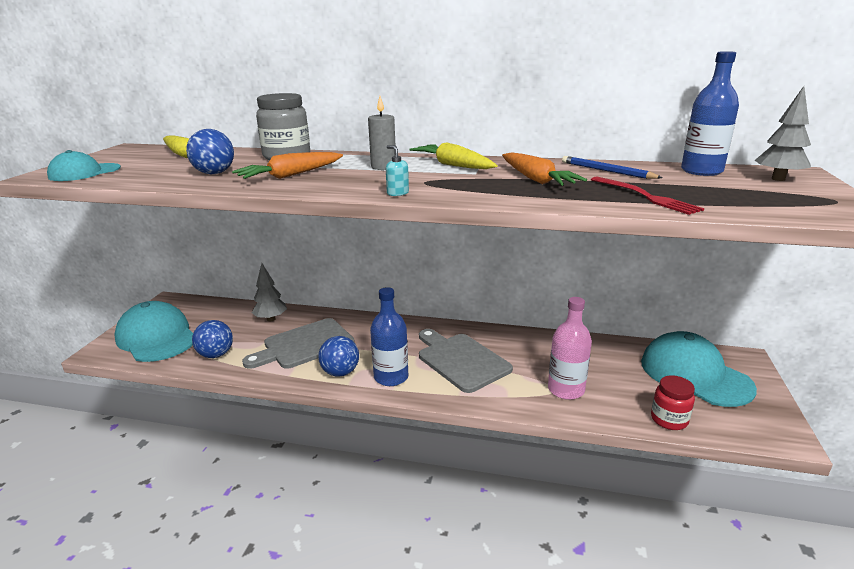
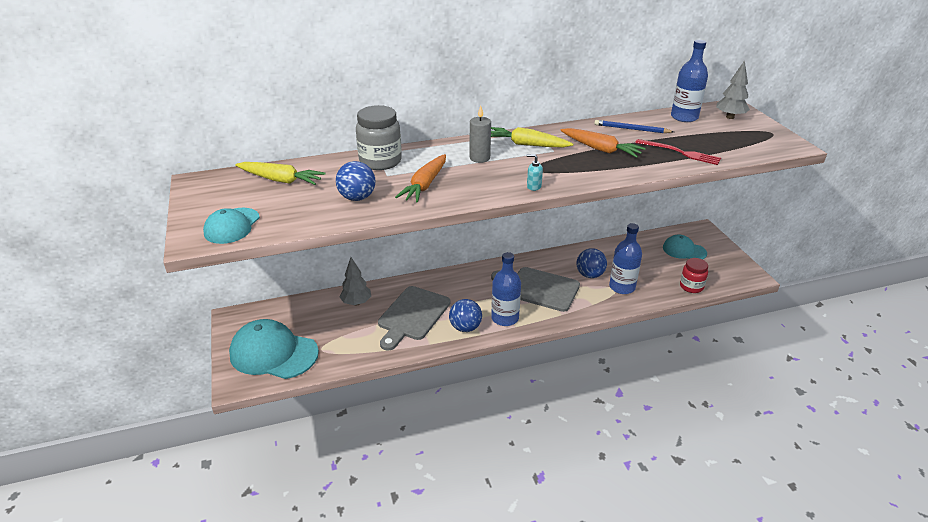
camera: 30 degrees left, 10 degrees up
(216, 355) = (349, 349): blue ball -> blue ball (590, 275)
(566, 389) = (622, 287): pink bottle -> blue bottle
(695, 374) = (684, 250): turquoise cap -> turquoise cap, size x0.57

